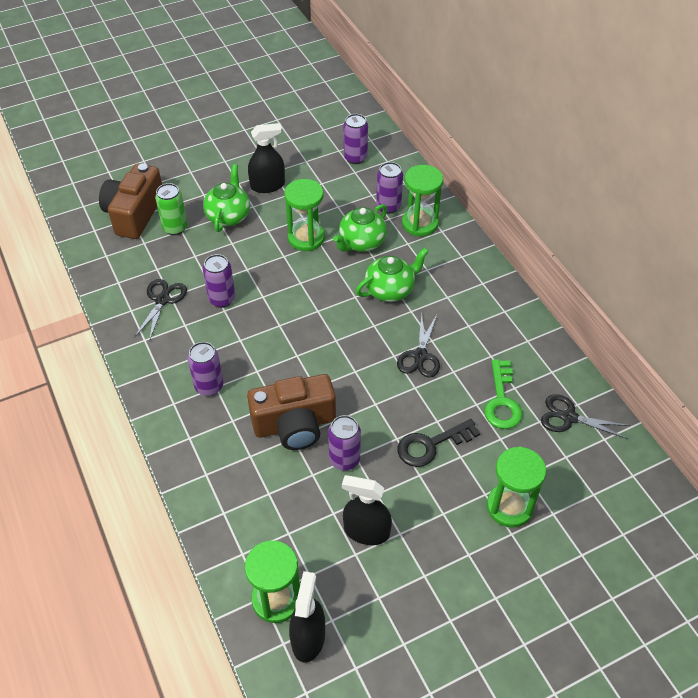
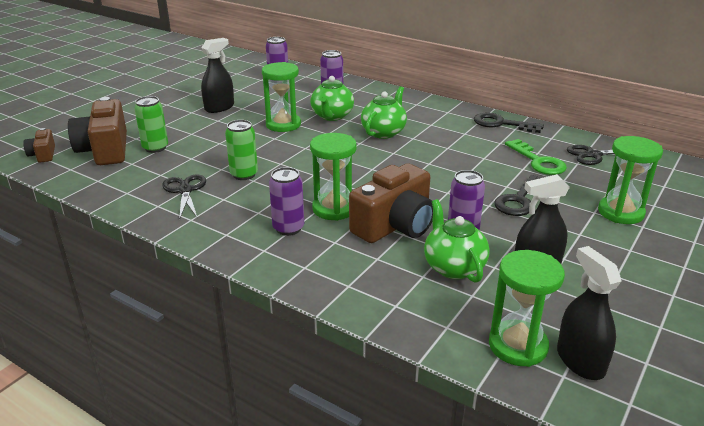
camera: 30 degrees left, 20 degrees down
(84, 200) = (43, 155): none -> brown camera
(222, 299) = (244, 174): purple can -> green can
(228, 216) = (201, 130): green teapot -> green teapot (453, 267)
(420, 223) = (366, 97): green hourglass -> green hourglass (334, 209)
(420, 356) = (449, 157): black scissors -> none
(521, 327) = (501, 124): none -> black key

